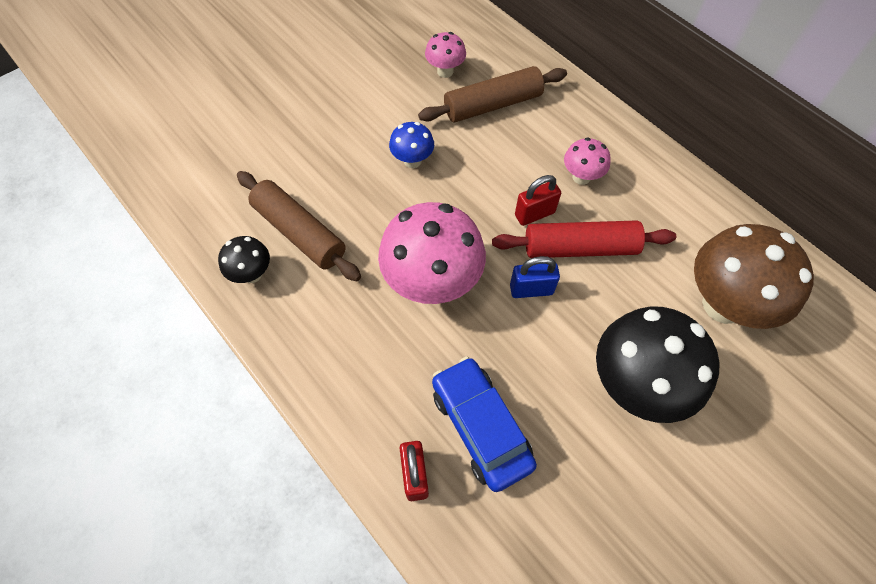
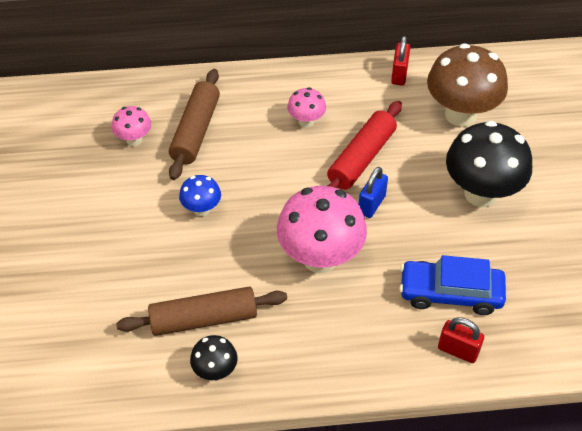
camera: 55 degrees left, 10 degrees down
(534, 214) = (313, 166): red padlock -> red padlock (399, 74)

